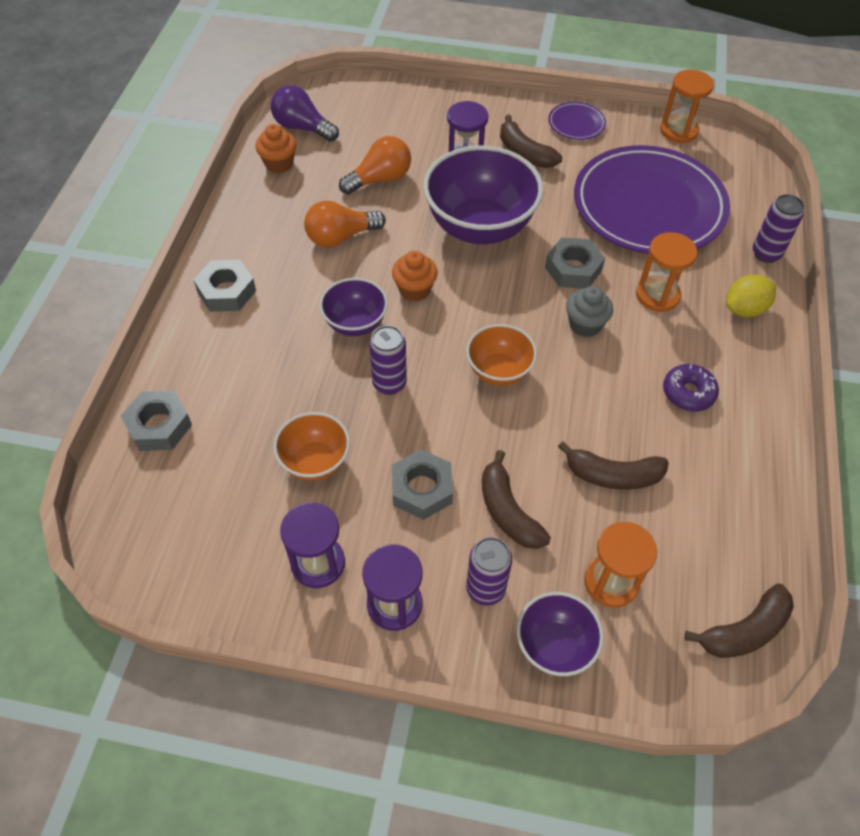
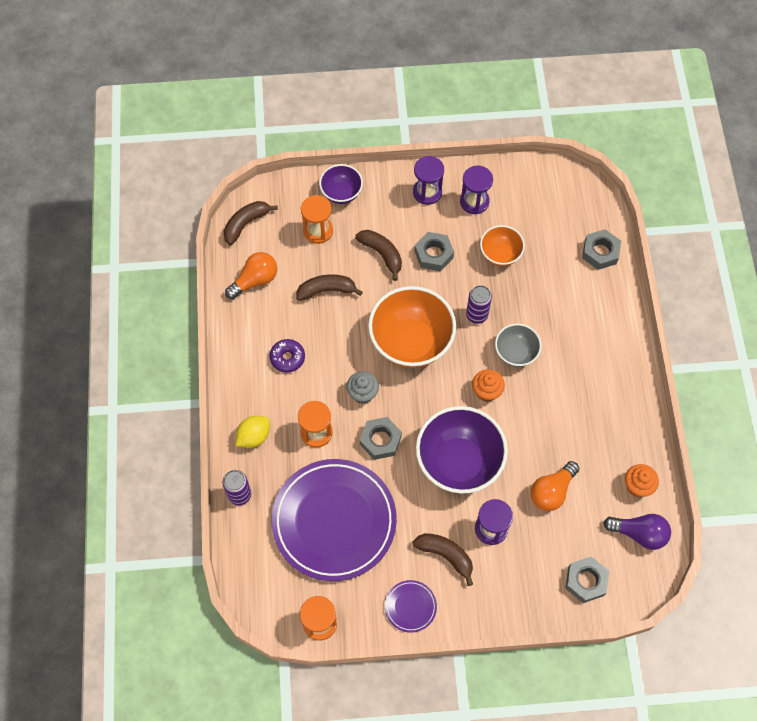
camera: 165 degrees right, 10 degrees up
(226, 291) = (612, 355): grey nut -> grey nut (586, 581)
(340, 237) = (557, 424): orange light bulb -> orange light bulb (255, 280)
(355, 323) = (515, 353): purple bowl -> grey bowl
(485, 589) = (383, 211): purple can -> none
(499, 371) = (411, 342): orange bowl -> orange bowl, size x1.87

